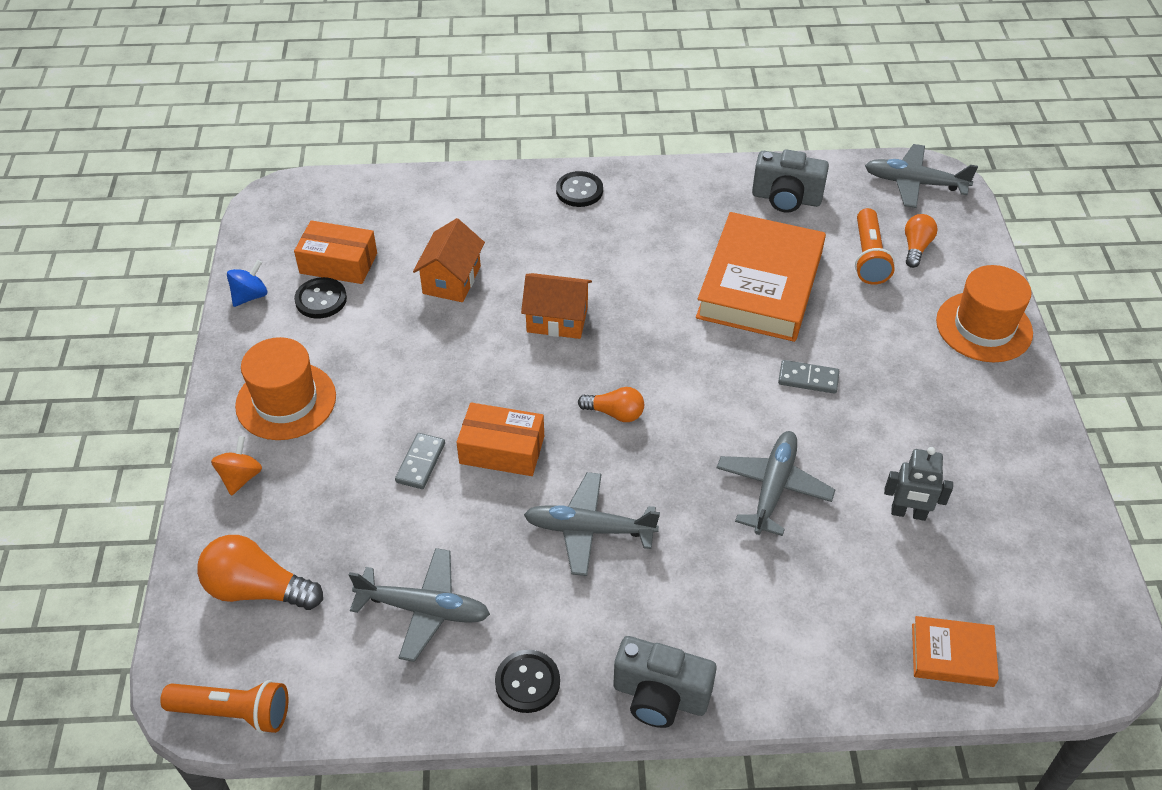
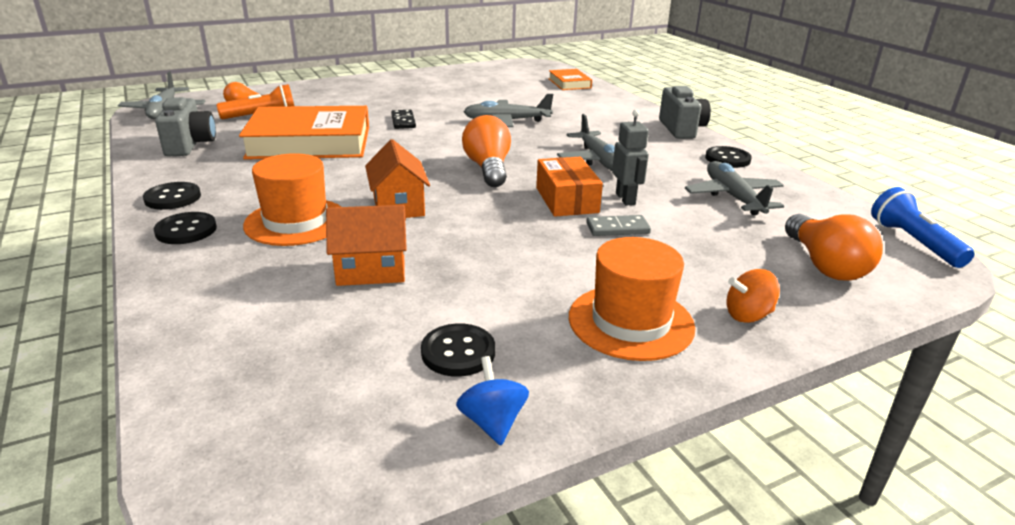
camera: 115 degrees left, 20 degrees down
(233, 712) = (913, 242): orange flashlight -> blue flashlight
(250, 296) = (492, 422): blue spinning top -> blue spinning top turned 60 degrees clockwise
(338, 263) = (380, 361): orange box -> none
(615, 413) = (488, 168): orange light bulb -> orange light bulb, size x1.66
(650, 185) = (173, 198): none -> black button
(808, 379) = (403, 121): grey domino -> black domino
(908, 513) = (491, 94): grey robot -> grey robot (625, 199)
(984, 327) = (323, 88): orange hat -> orange hat (296, 222)

